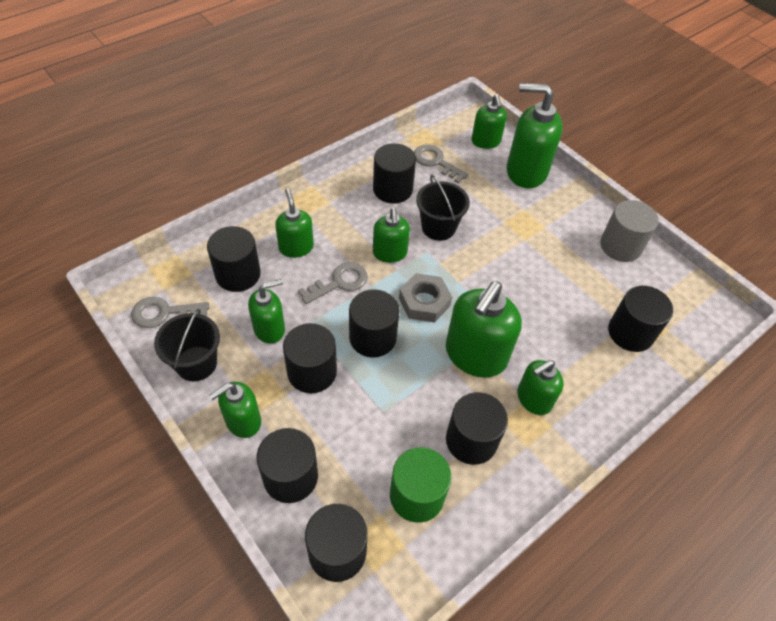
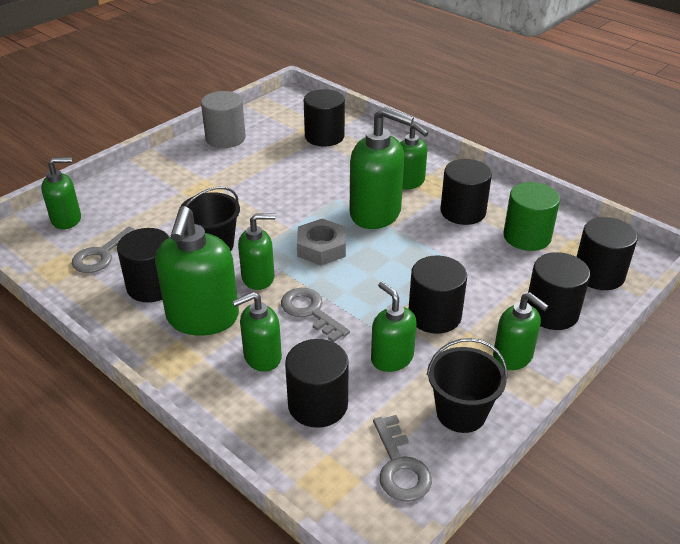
camera: 95 degrees left, 15 degrees down
(372, 337) = (377, 278): black cylinder -> none
(526, 171) = (121, 191): green soap dispenser -> green soap dispenser (202, 318)

